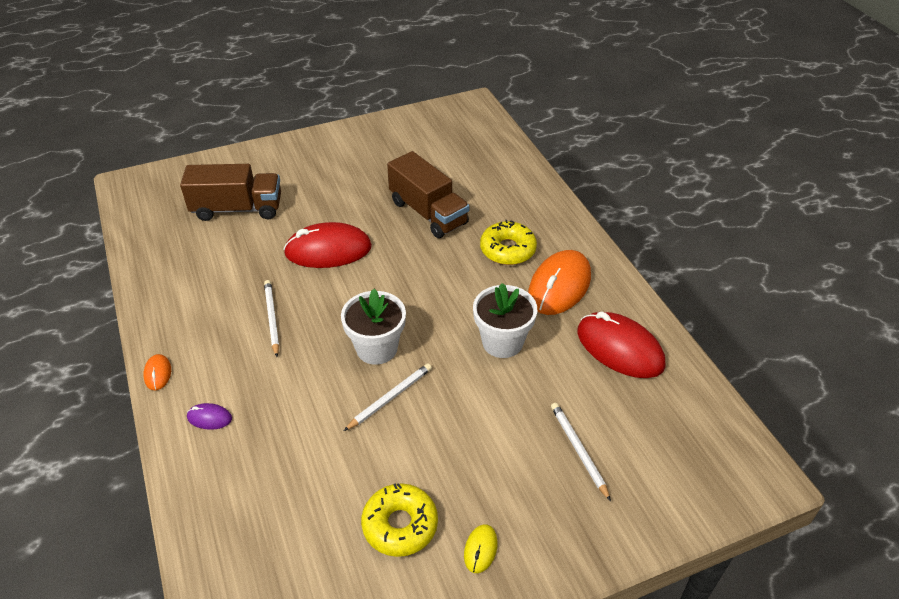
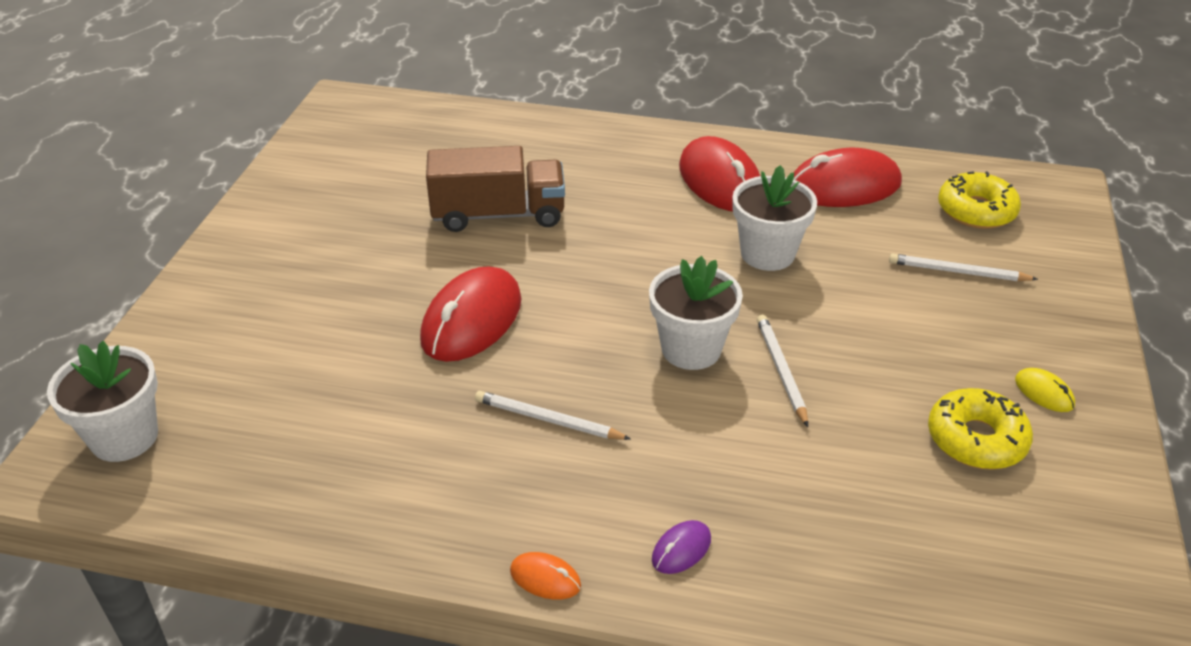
camera: 55 degrees left, 5 degrees down
(161, 189) = (124, 437): none -> white flower pot
(237, 209) = (281, 371): brown truck -> none
(507, 250) = (628, 188): yellow donut -> yellow donut (976, 211)
(559, 286) = (720, 181): orange mouse -> red mouse

